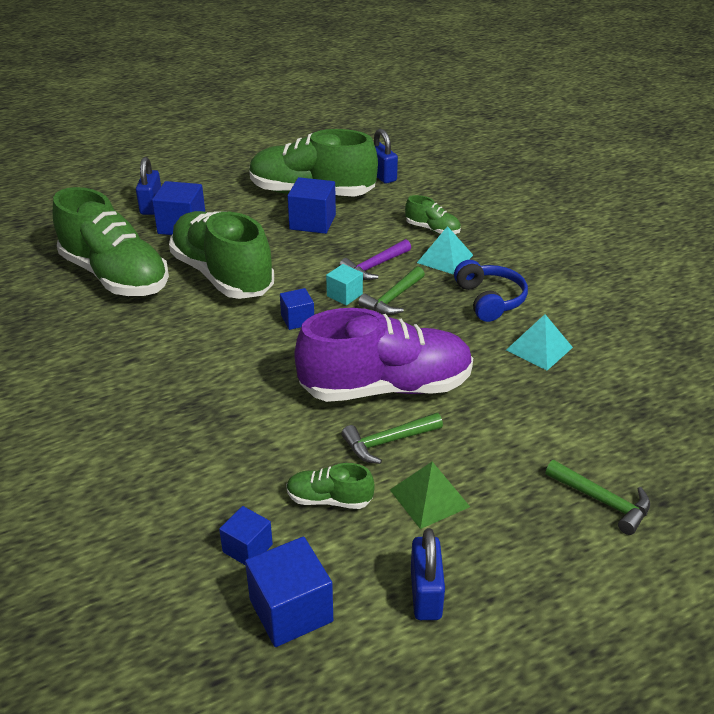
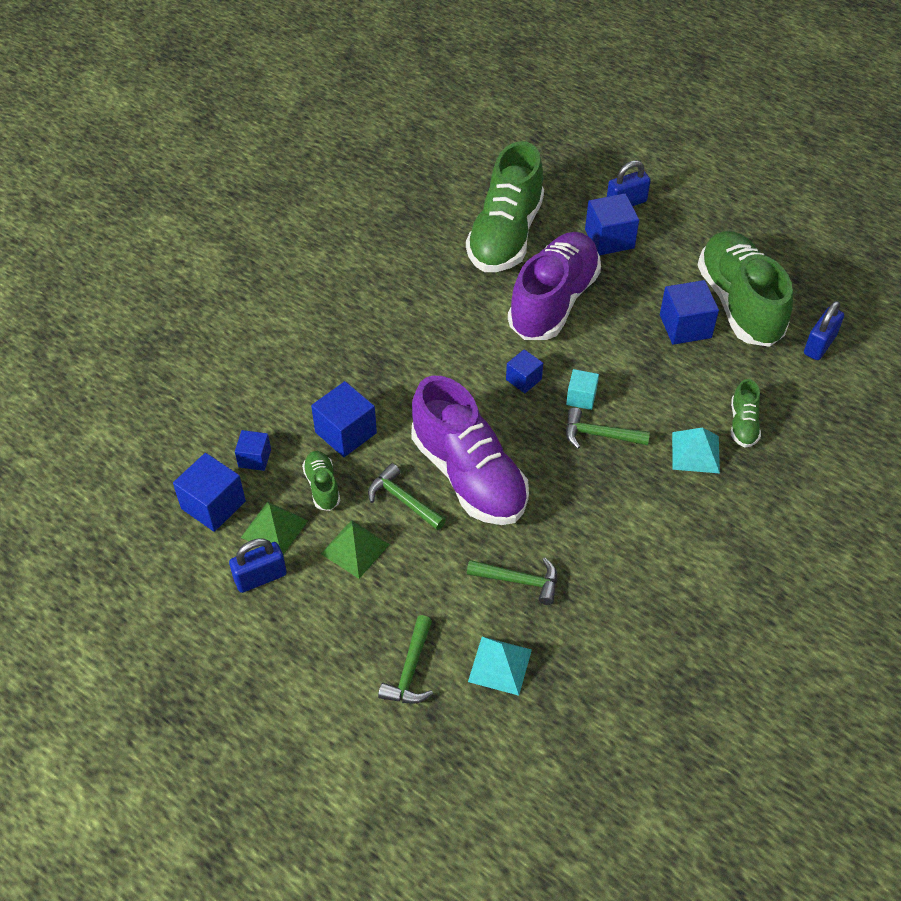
camera: 65 degrees right, 15 degrees up
(222, 275) = (553, 301): green shoe -> purple shoe
(268, 458) = (346, 432): none -> blue cube
(363, 560) = (274, 529): none -> green pyramid
(374, 266) = (642, 402): purple hammer -> none
(489, 300) = (647, 510): blue headphones -> none
(528, 394) = (519, 581): none -> green hammer
(539, 348) = (593, 572): turquoise pyramid -> turquoise pyramid (500, 665)

